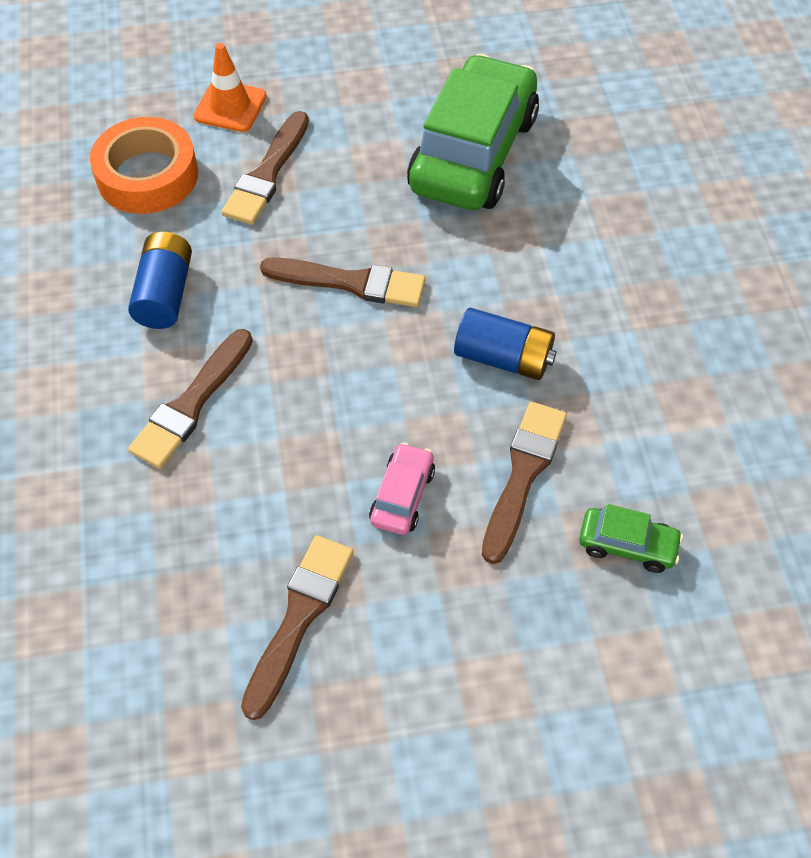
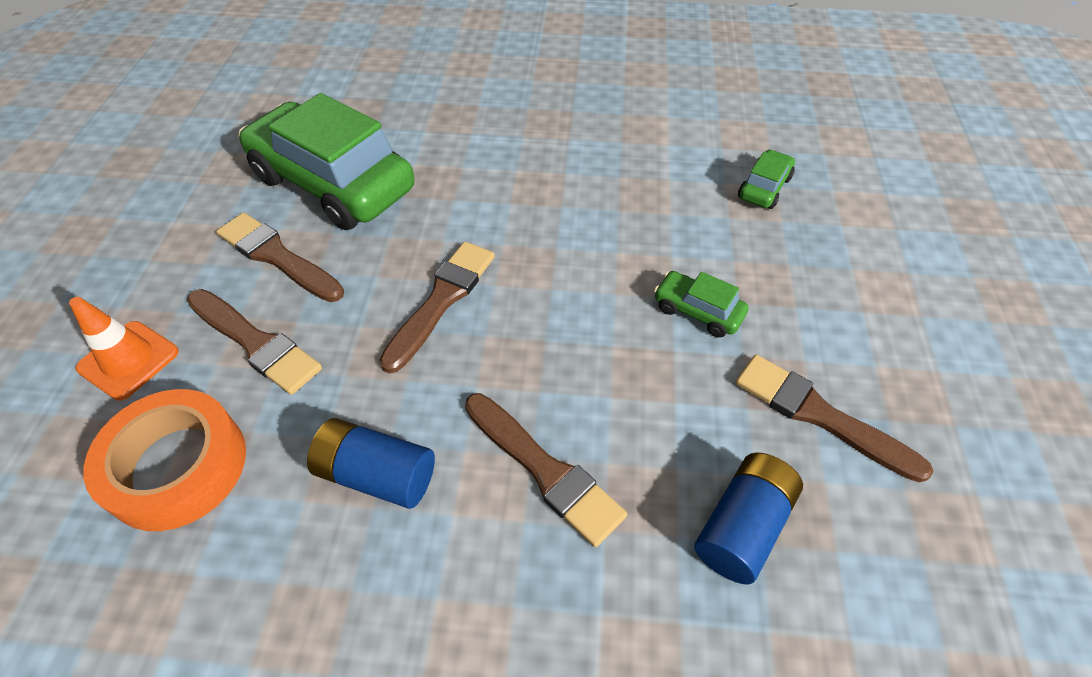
camera: 75 degrees left, 5 degrees down
(402, 496) = (697, 311): pink car -> green car
(503, 358) = (570, 215): blue battery -> blue battery (742, 526)
(523, 474) = (690, 229): brown brush -> brown brush (277, 257)

